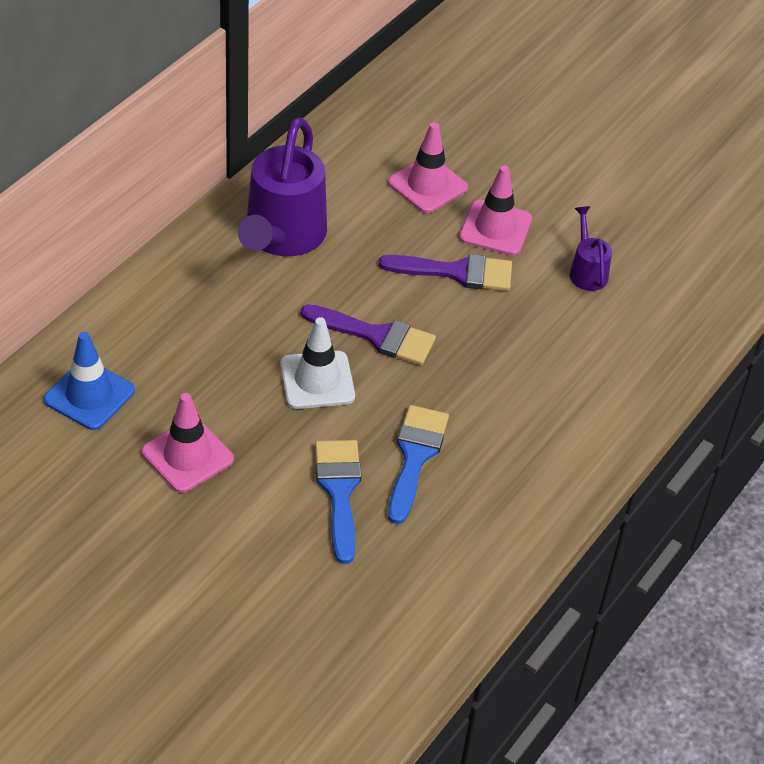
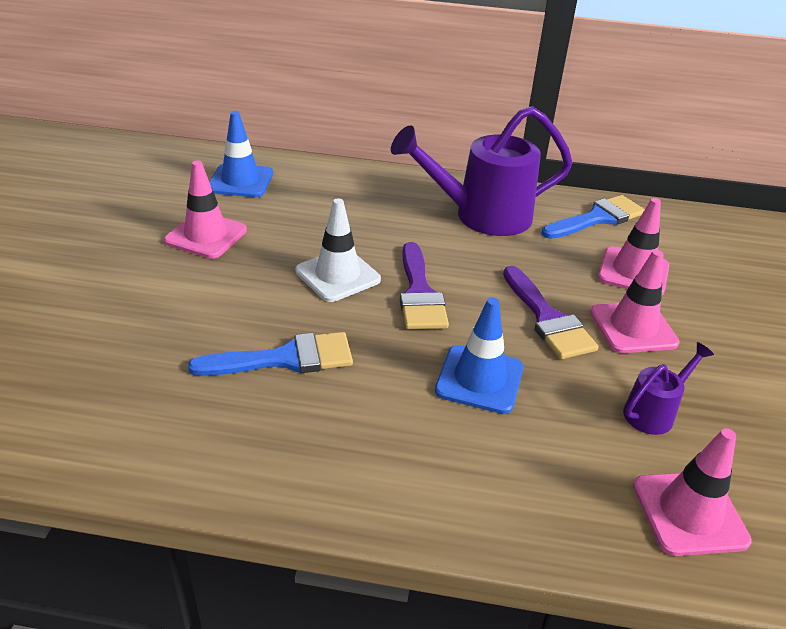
camera: 65 degrees right, 10 degrees down
(339, 491) = (211, 324): blue brush -> blue brush (597, 218)
(503, 348) = (479, 379): none -> blue traffic cone
(676, 307) = (689, 513): none -> pink traffic cone

